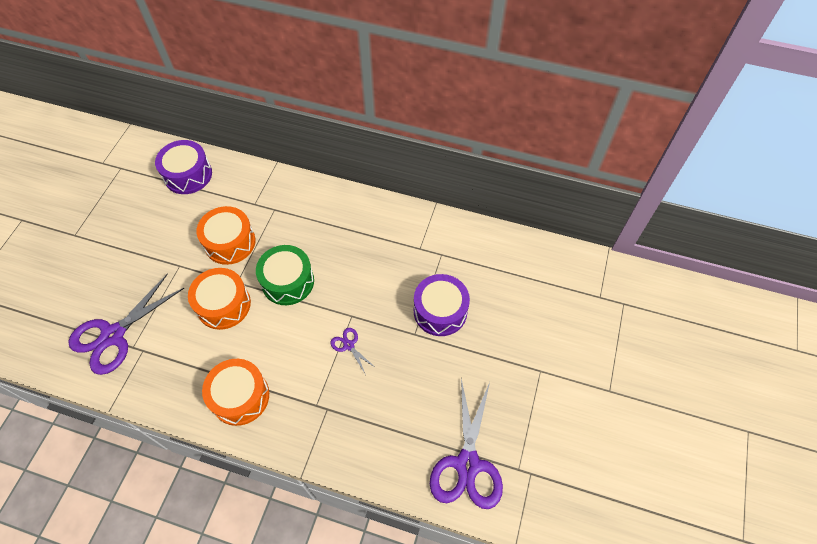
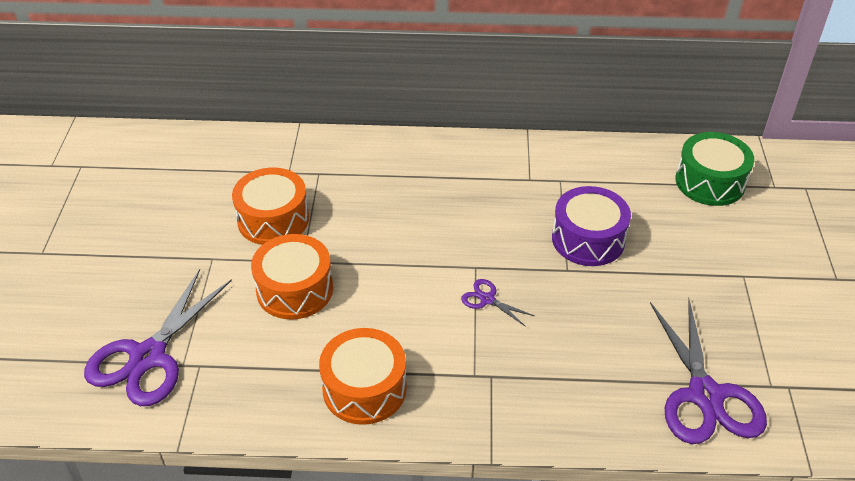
camera: 15 degrees left, 15 degrees down
(188, 175) = (182, 157): purple drum -> none
(288, 281) = (372, 247): green drum -> green drum (710, 182)

